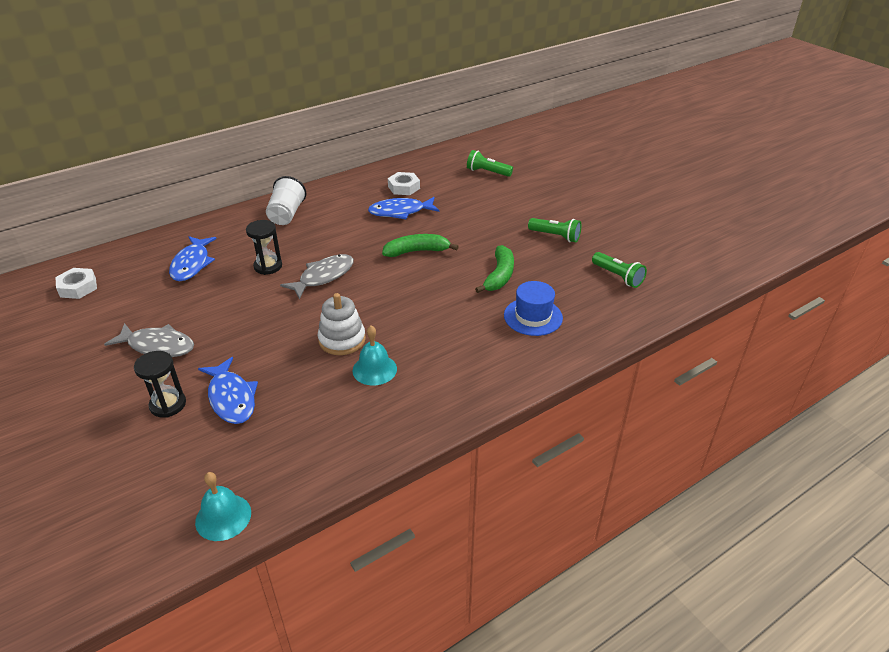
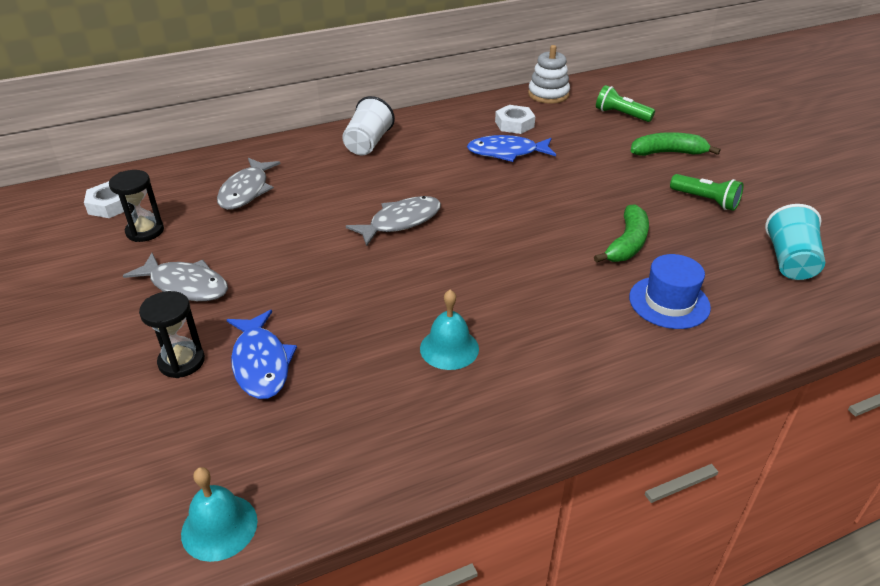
camera: 10 degrees right, 0 degrees up
(192, 264) = (246, 191): blue fish -> grey fish
(268, 266) = (335, 202): black hourglass -> black hourglass (145, 231)
(342, 340) = (412, 304): white stacking toy -> white stacking toy (548, 94)
(417, 251) = (522, 202): green banana -> green banana (668, 153)
(617, 276) = (790, 261): green flashlight -> turquoise cup

